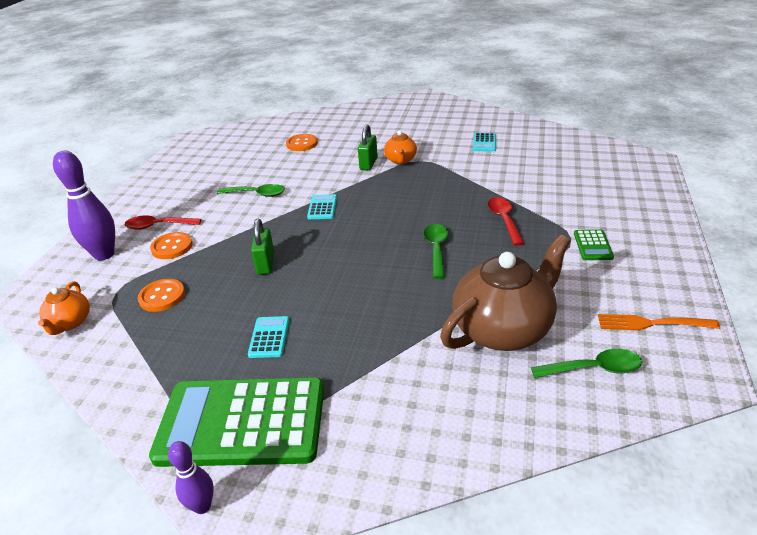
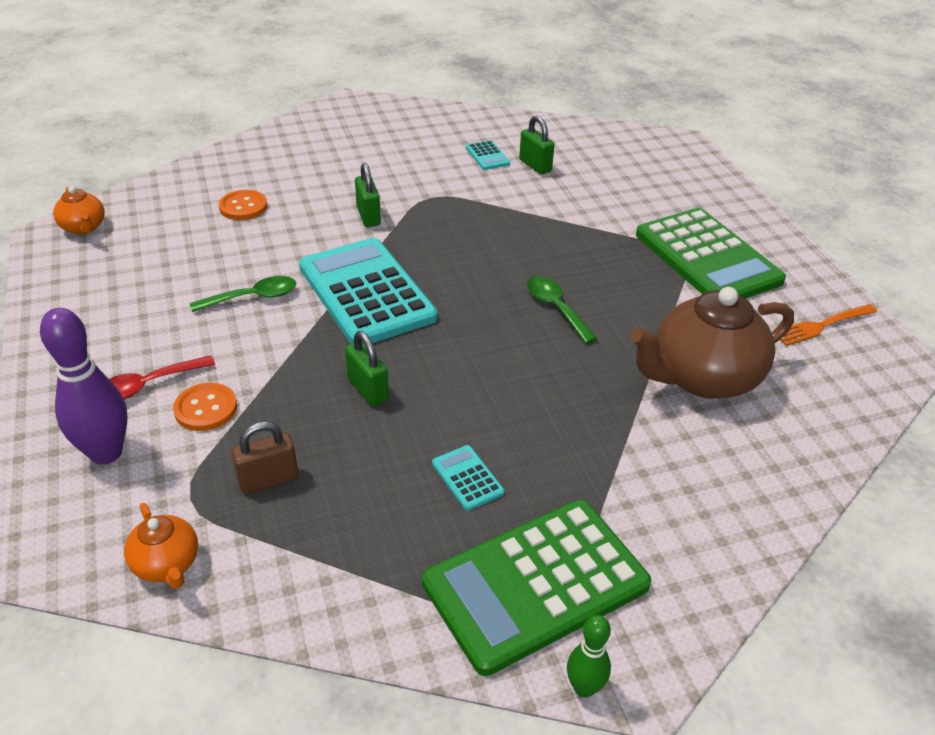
camera: 35 degrees left, 5 degrees up
(162, 296) = (268, 480): orange button -> brown padlock
(202, 506) = (584, 688): purple bowling pin -> green bowling pin
(322, 207) = (366, 292): turquoise calculator -> turquoise calculator, size x2.50
(400, 160) = (406, 202): orange teapot -> orange teapot (84, 227)
(503, 329) = (703, 378): brown teapot -> brown teapot turned 135 degrees counterclockwise
(504, 220) = (596, 252): red spoon -> none
(513, 155) = (535, 165): none -> green padlock
(593, 245) = (707, 258): green calculator -> green calculator, size x2.50
(594, 369) = (812, 388): green spoon -> none

